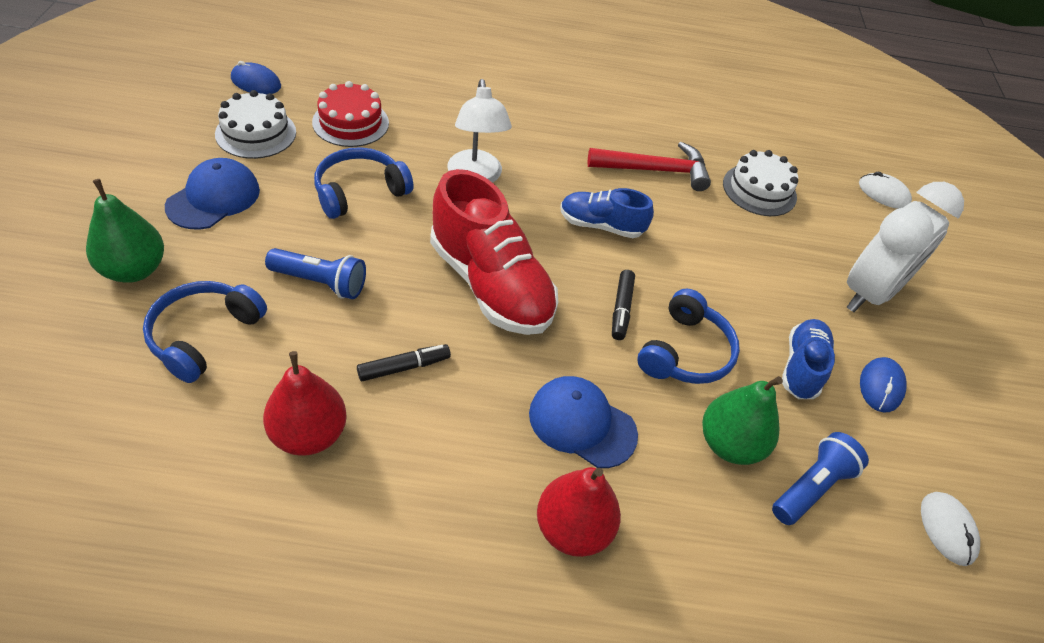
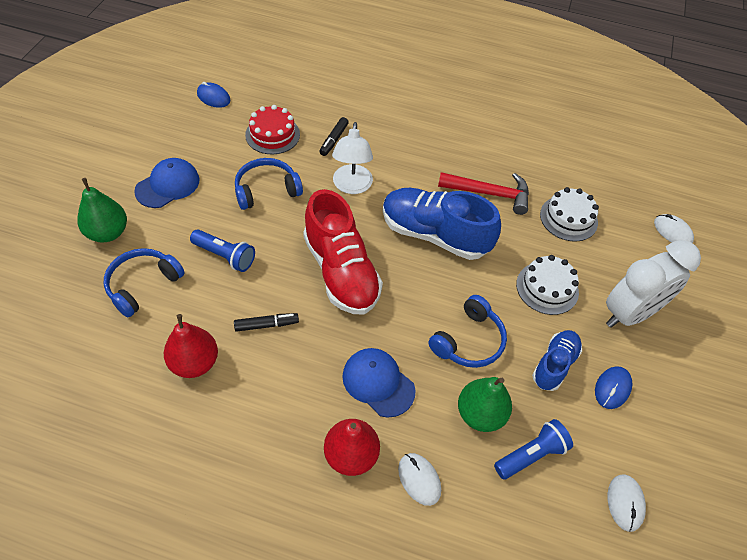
camera: 15 degrees right, 5 degrees up
(256, 133) = (205, 137): white cake -> white cake (547, 288)
(601, 225) = (434, 235): blue shoe -> blue shoe, size x1.79
(621, 309) = (431, 302): black marker -> black marker (334, 140)
(676, 546) = (419, 479): none -> white mouse

